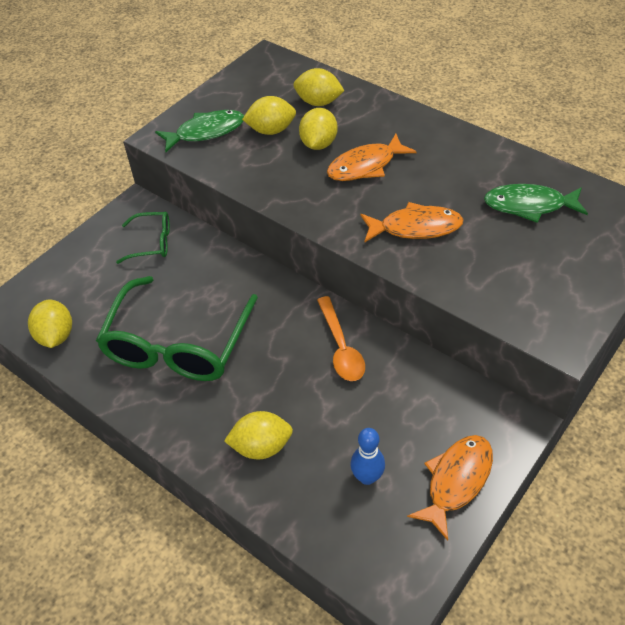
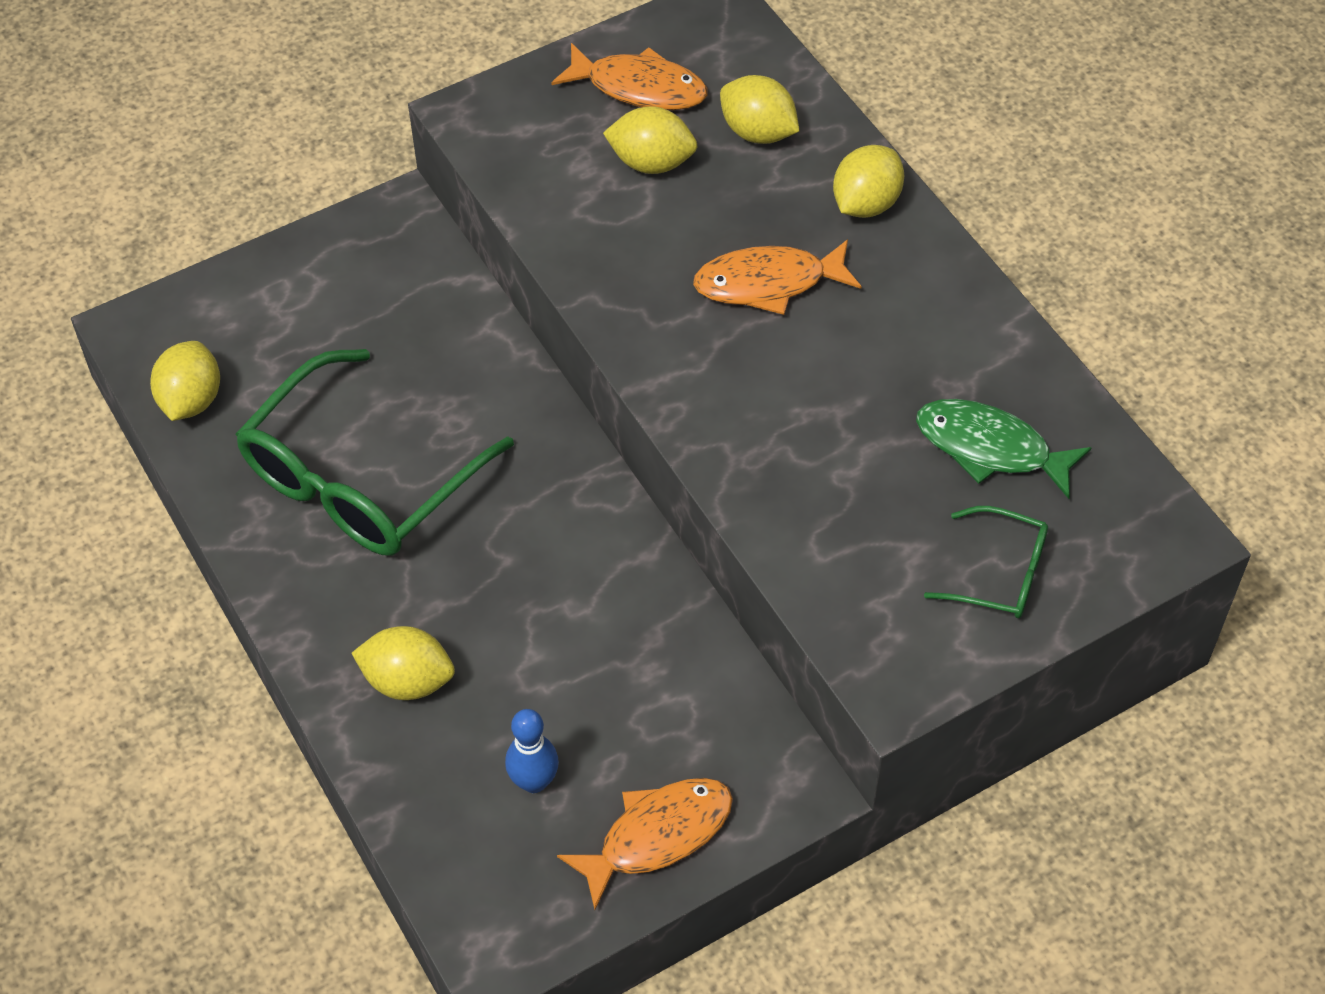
camera: 20 degrees right, 5 degrees up
(152, 243) = (397, 290): green glasses -> green glasses (1000, 574)
(206, 132) = (545, 130): green fish -> none
(318, 144) = (715, 215): yellow lemon -> yellow lemon (866, 204)
(340, 347) = (599, 572): orange spoon -> none
(415, 227) = (784, 423): orange fish -> orange fish (639, 88)

